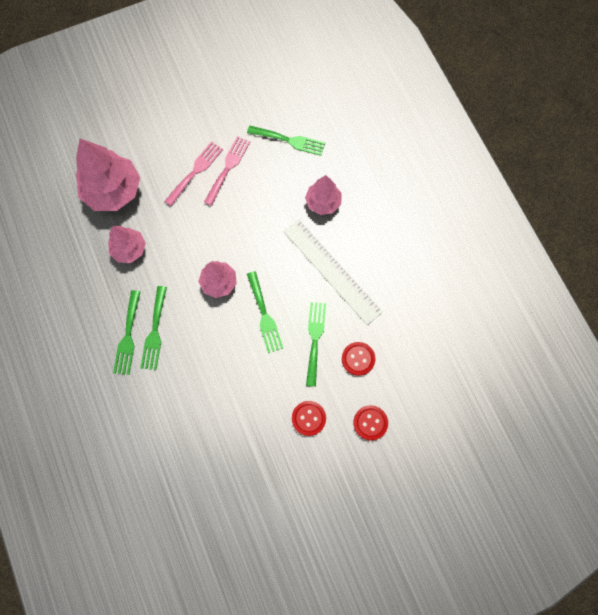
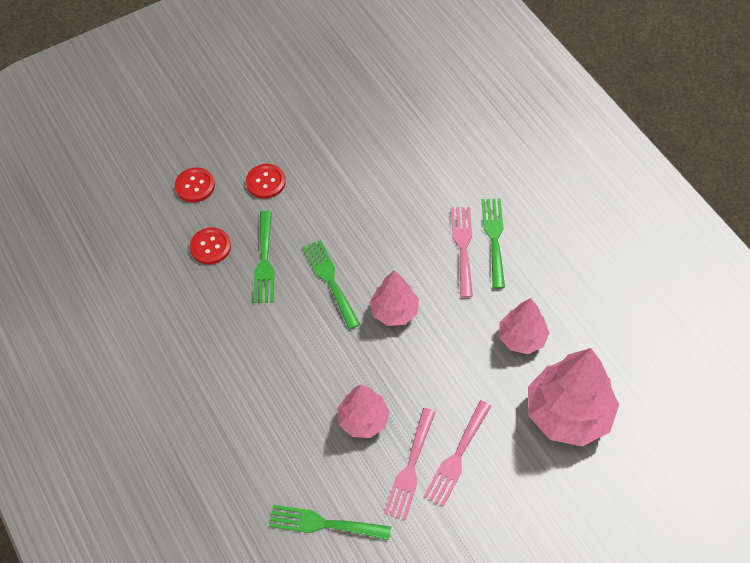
camera: 175 degrees right, 15 degrees down
(154, 332) = (463, 247): green fork -> pink fork
(323, 202) = (265, 433): pink tree -> pink tree (363, 420)
(332, 271) = (248, 342): white ruler -> none

